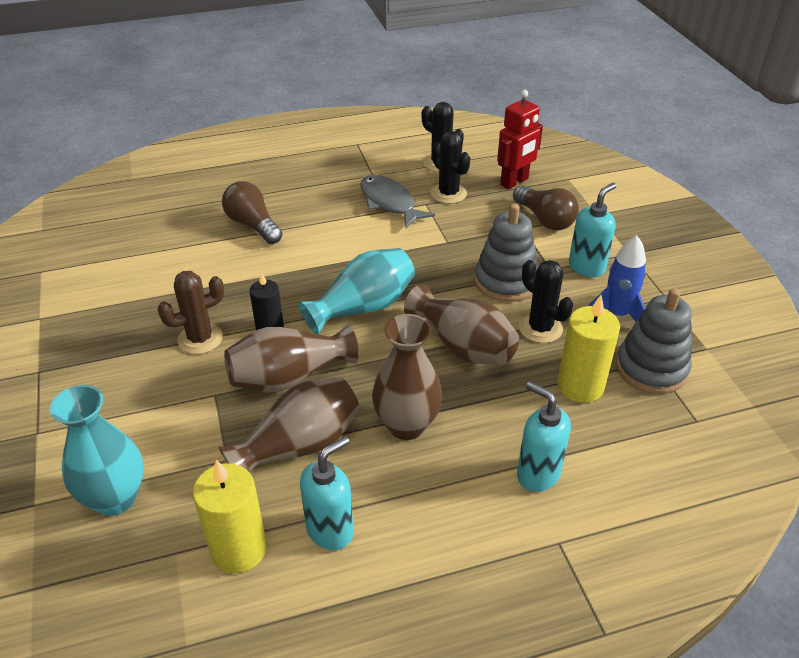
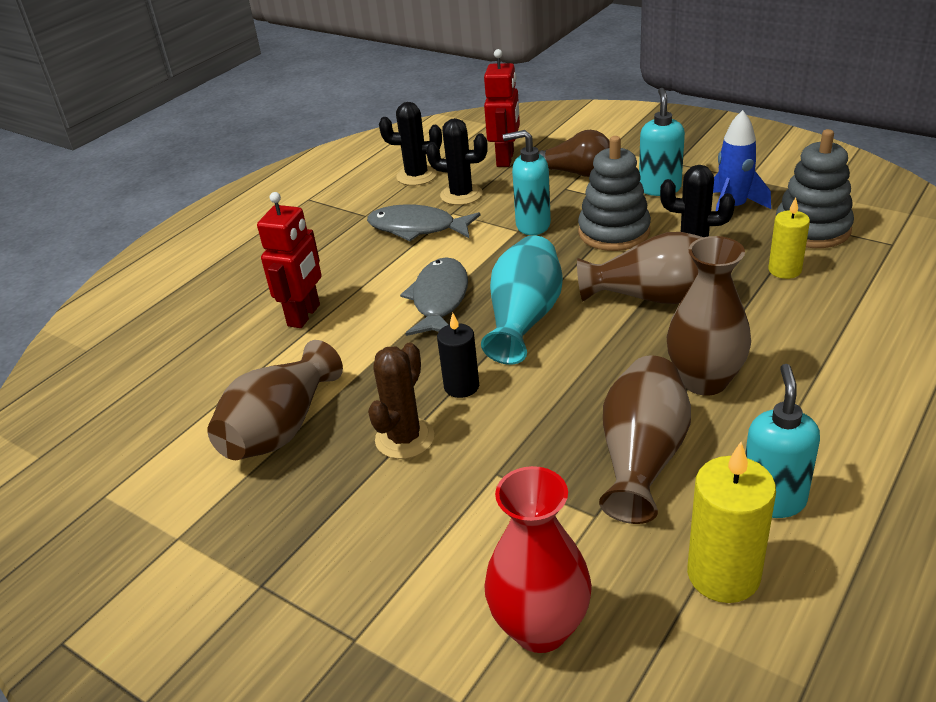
camera: 35 degrees left, 5 degrees down
(115, 498) = (540, 628): turquoise vase -> red vase
(253, 225) = (304, 315): brown light bulb -> red robot
(289, 377) = (545, 413): brown vase -> brown vase (281, 429)
(335, 261) = (439, 299): none -> grey fish
(537, 474) = (852, 347): turquoise soap dispenser -> turquoise soap dispenser (532, 225)
(580, 386) = (784, 270): yellow candle -> yellow candle, size x0.64

